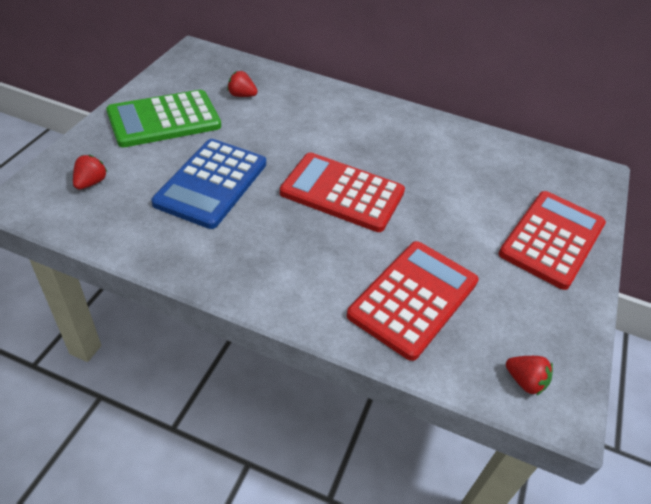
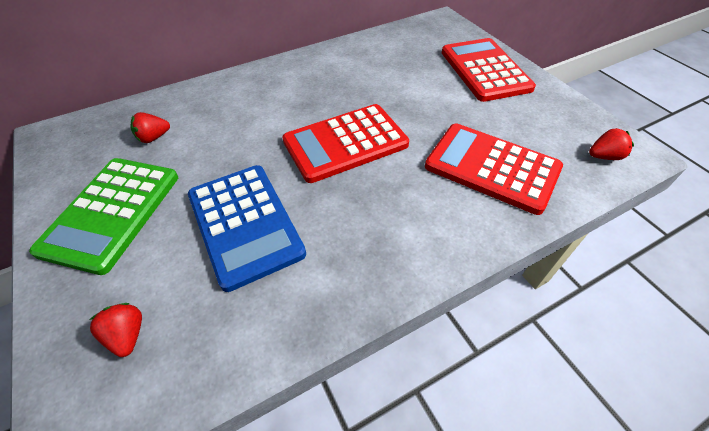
camera: 45 degrees left, 5 degrees up
(413, 298) = (491, 168): red calculator -> red calculator turned 45 degrees counterclockwise

